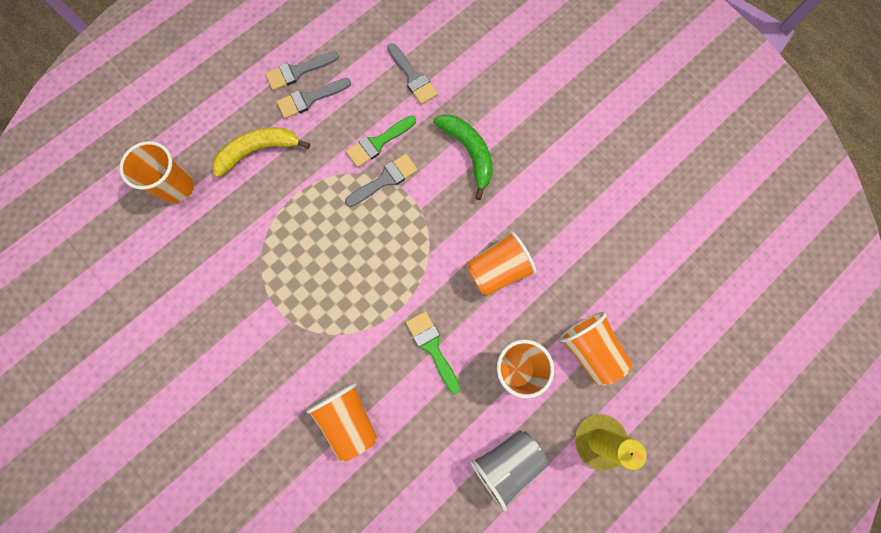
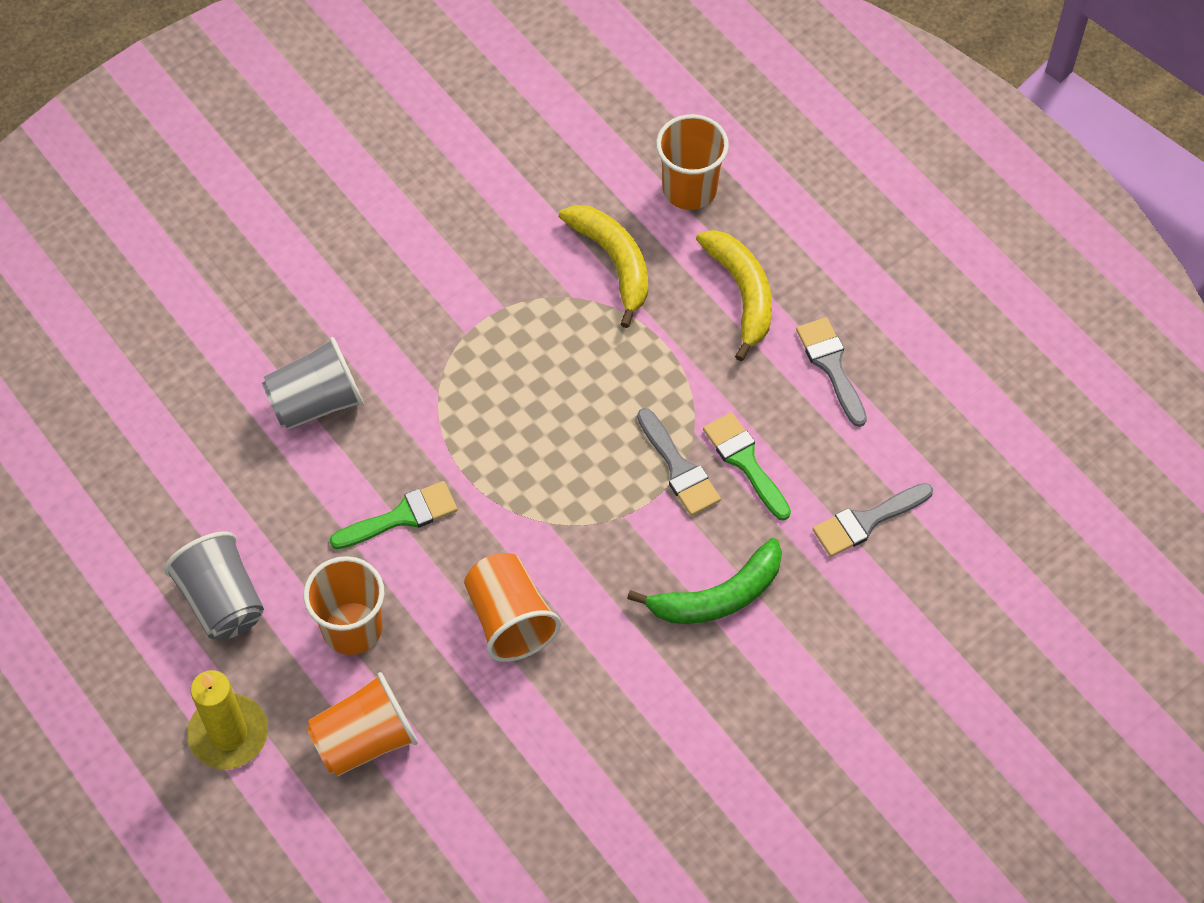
camera: 95 degrees right, 15 degrees down
(234, 230) = (614, 262): none -> yellow banana
(298, 71) = (883, 350): grey brush -> none
(349, 419) = (316, 403): orange cup -> grey cup

